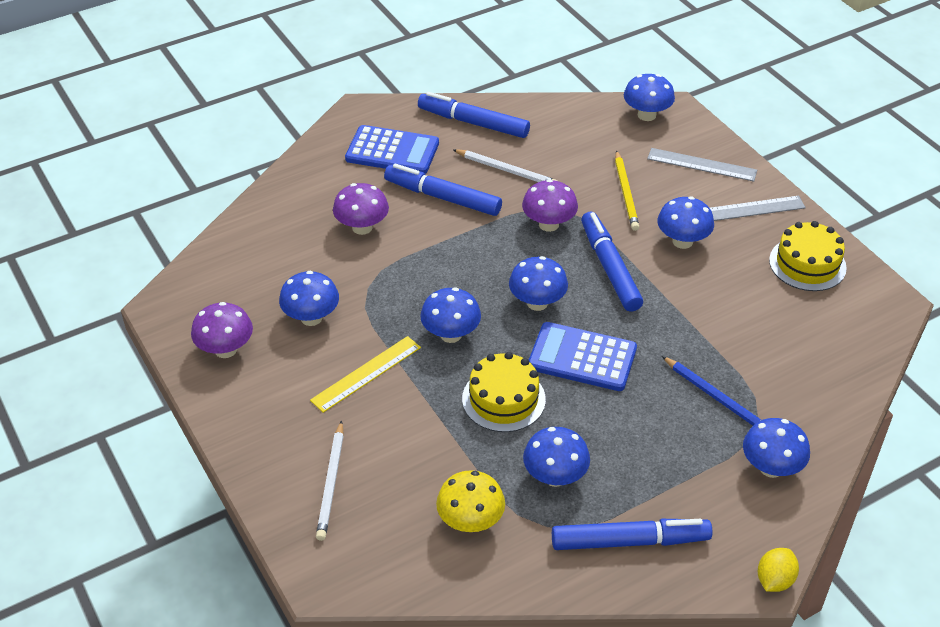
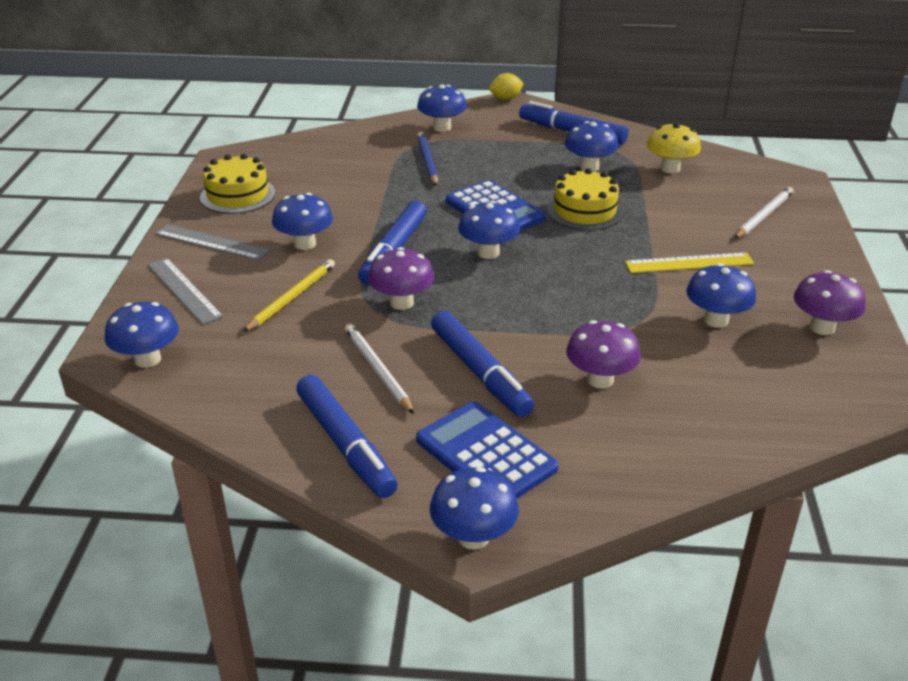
camera: 145 degrees left, 10 degrees down
(451, 334) = (589, 260): blue mushroom -> blue mushroom (473, 537)

